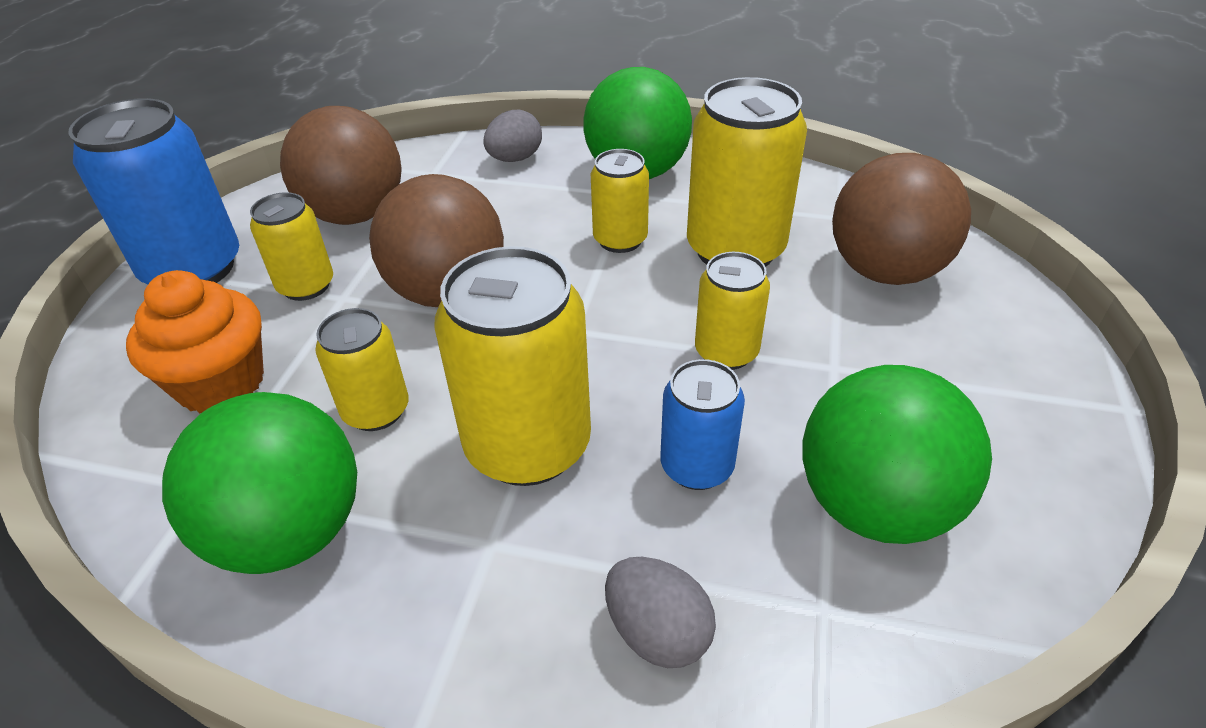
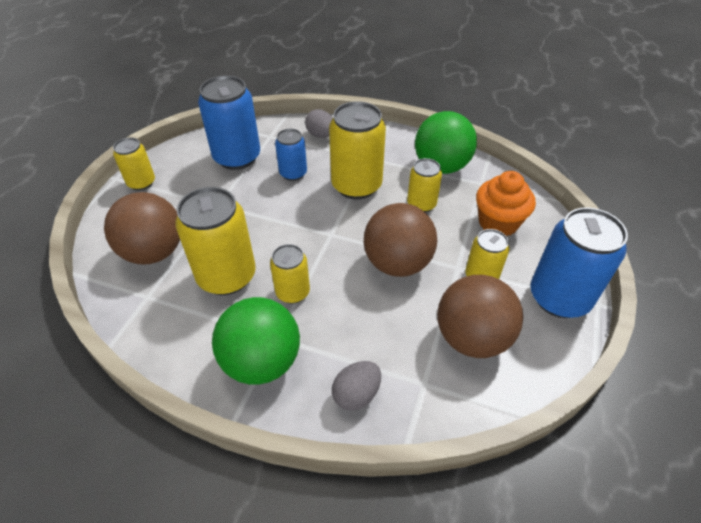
camera: 175 degrees left, 5 degrees up
(726, 352) = (261, 215): yellow can -> yellow can (141, 183)
(874, 505) = (237, 157): green ball -> blue can

